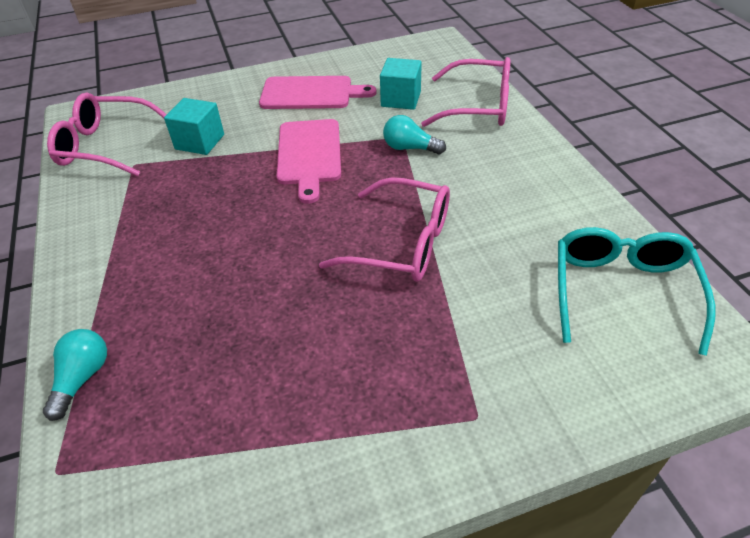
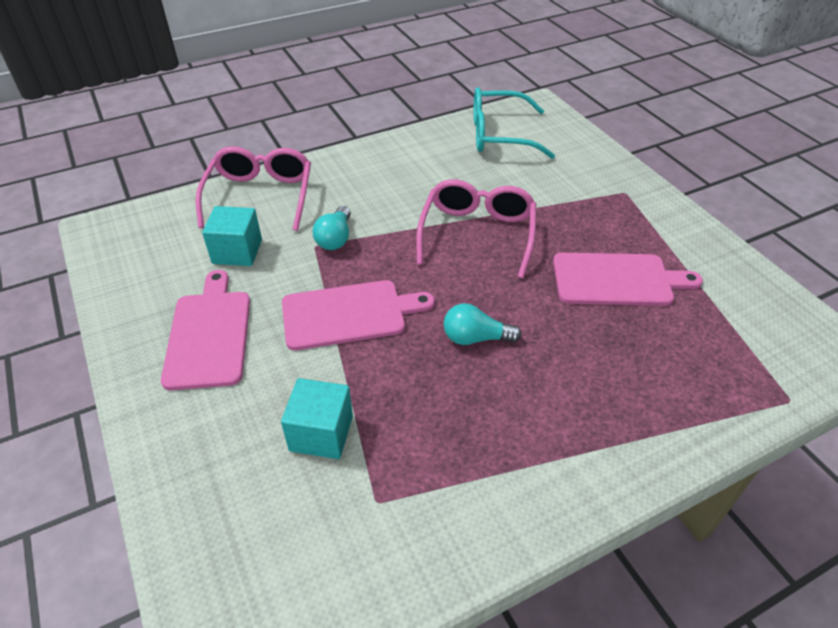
camera: 100 degrees left, 0 degrees up
(82, 378) = (707, 418): turquoise light bulb -> turquoise light bulb (475, 338)
(105, 146) = (330, 565): pink glasses -> none
(296, 355) = (617, 280): none -> pink cutting board

